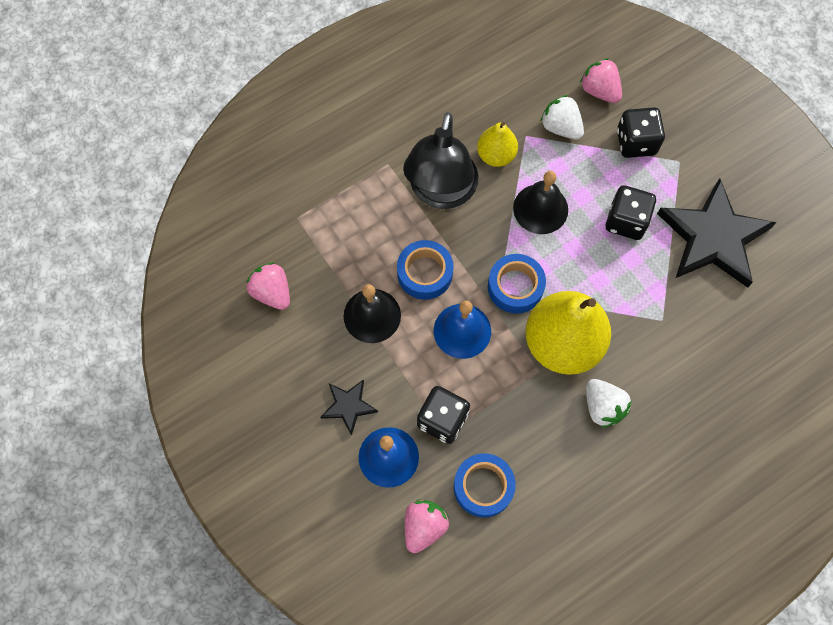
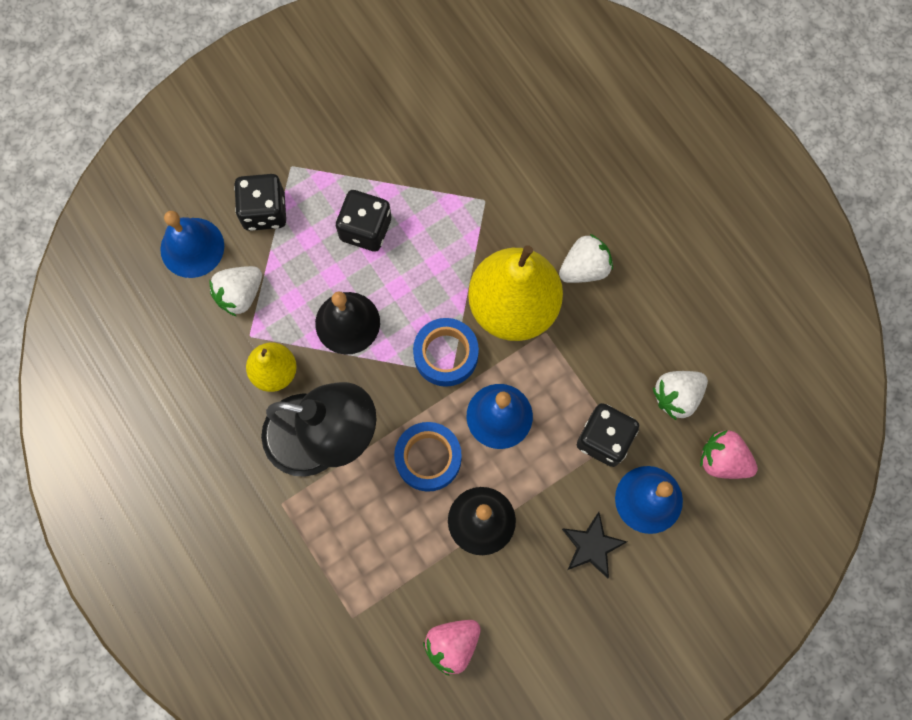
camera: 90 degrees left, 5 degrees up
(483, 487) = (676, 396): blue tape -> white strawberry
(599, 91) = (192, 247): pink strawberry -> blue bell
(713, 238) = (388, 139): black star -> none

